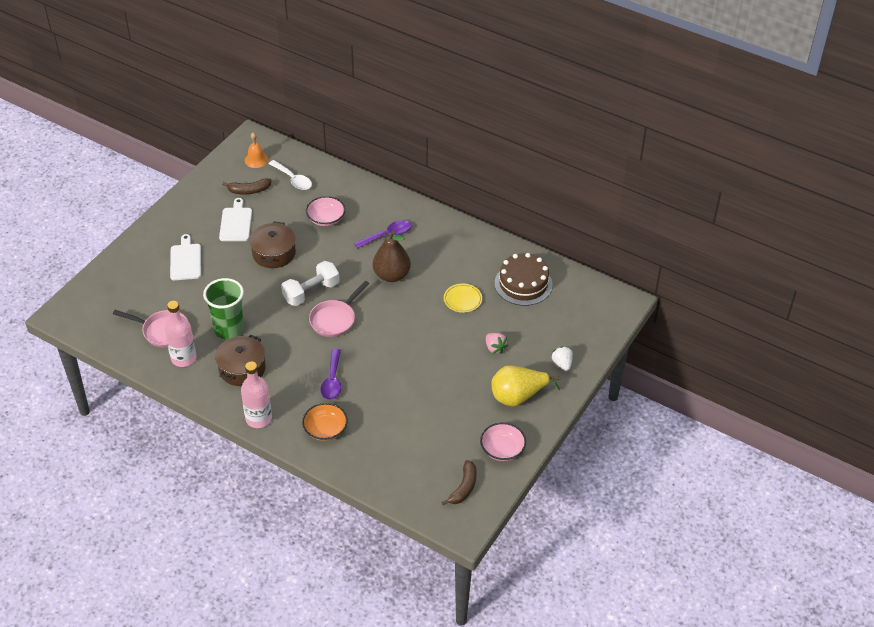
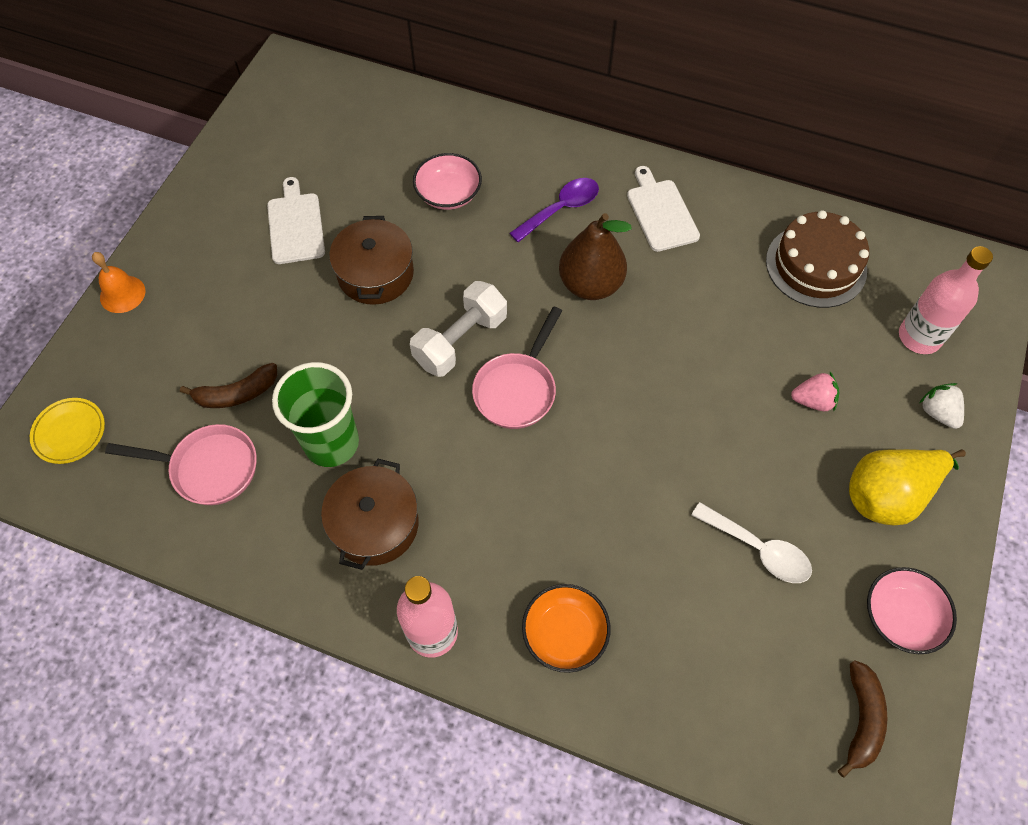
camera: 10 degrees left, 15 degrees up
(183, 358) = (260, 521): pink bottle -> pink bottle (919, 337)
(186, 260) = (222, 312): white cutting board -> white cutting board (661, 212)
(249, 190) = (304, 161): brown banana -> brown banana (237, 394)
(256, 160) = (303, 103): orange bell -> orange bell (122, 294)
(293, 179) = (374, 129): white spoon -> white spoon (758, 549)
(332, 380) = (548, 520): purple spoon -> none
(462, 300) = (725, 313): yellow plate -> yellow plate (69, 432)
(495, 348) = (812, 401): pink strawberry -> pink strawberry turned 45 degrees counterclockwise

